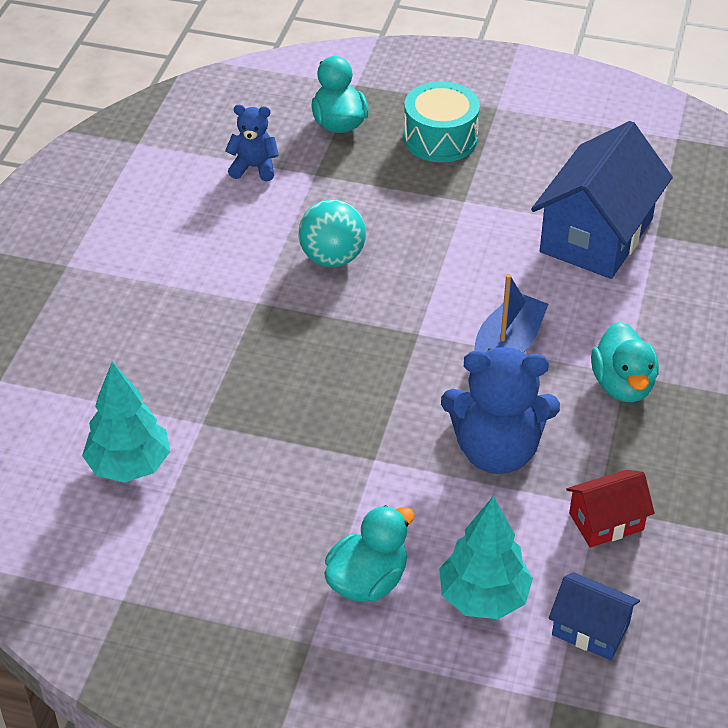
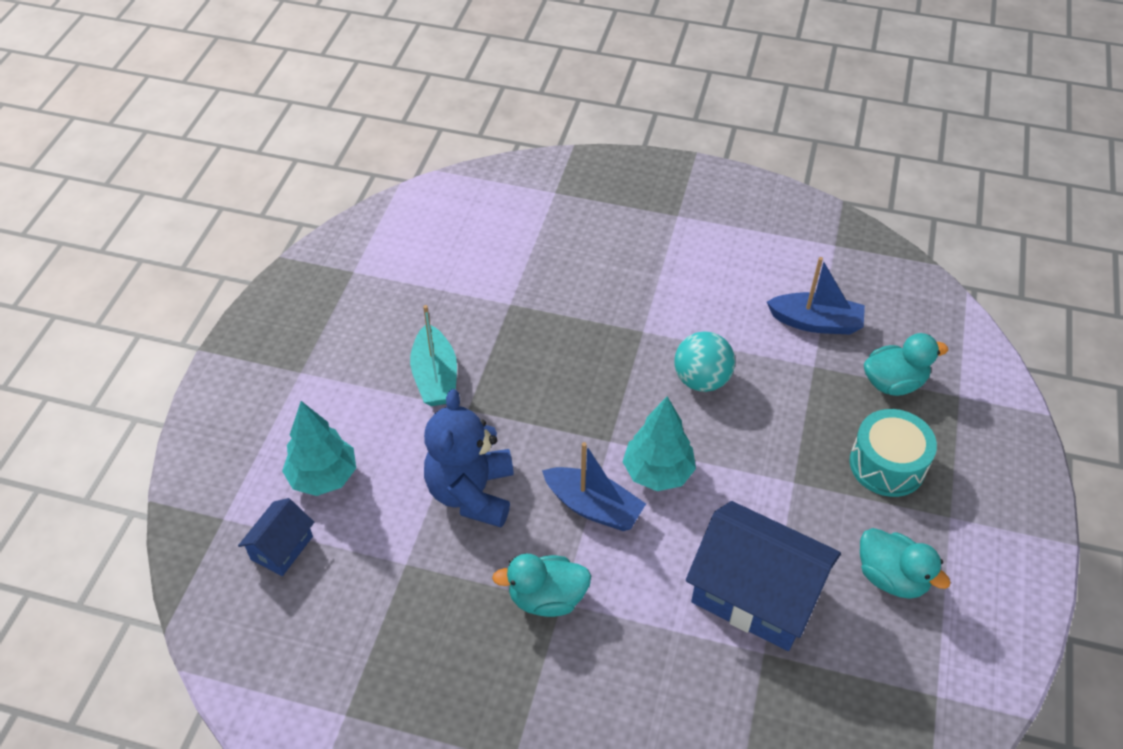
camera: 90 degrees right, 5 degrees up
(129, 465) = (470, 266): turquoise tree -> turquoise tree (658, 472)
(254, 167) = (816, 322): blue teddy bear -> blue boat
(323, 493) = (435, 377): none -> turquoise boat
(367, 581) = (349, 404): turquoise duck -> turquoise duck (891, 577)
(606, 521) = (388, 569): red house -> none

